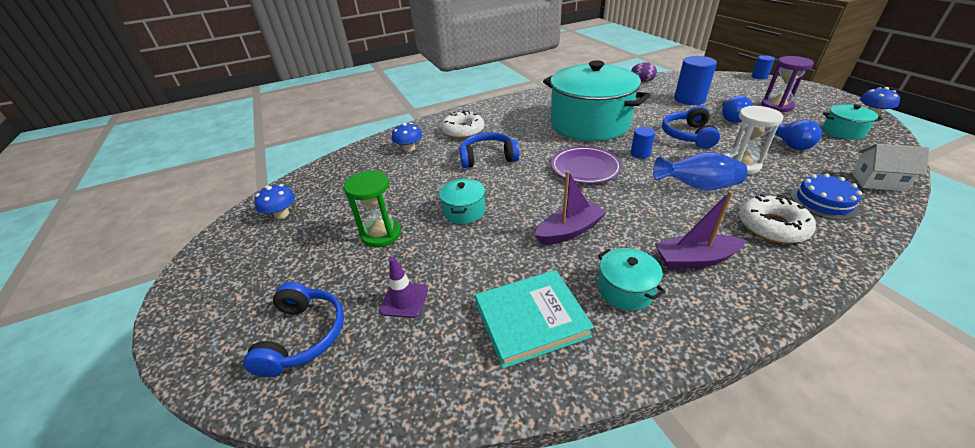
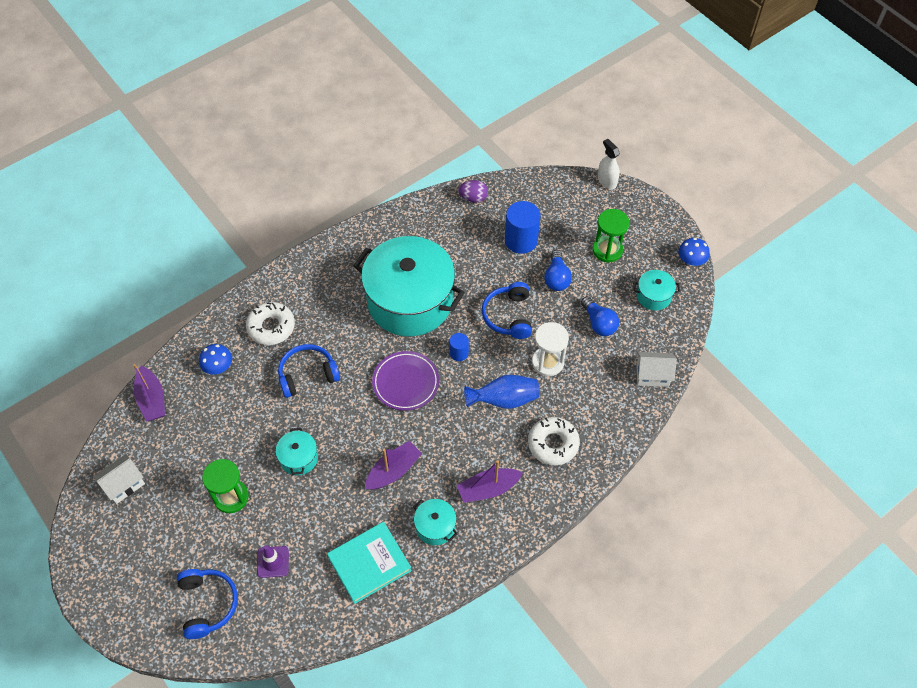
camera: 15 degrees left, 20 degrees up
(281, 214) = (124, 485): blue mushroom -> white house
(342, 162) = (152, 399): none -> purple boat
(759, 77) = (607, 181): blue cylinder -> white spray bottle
(776, 106) = (607, 250): purple hourglass -> green hourglass
(823, 201) = (601, 408): blue cake -> none

